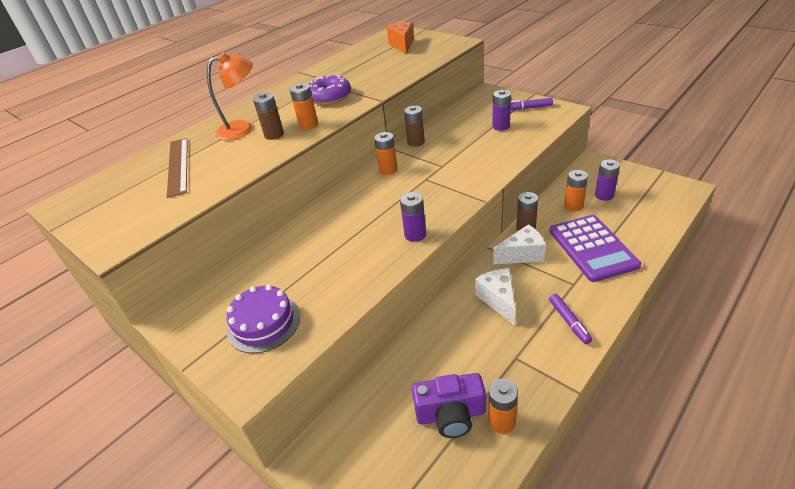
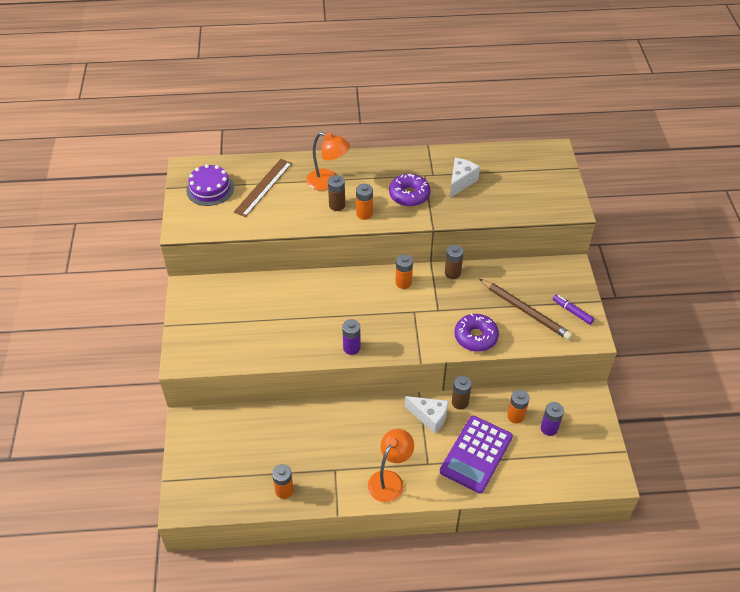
camera: 40 degrees right, 10 degrees up
(263, 323) = (220, 332): purple cake -> purple cake (210, 189)
(402, 45) = (532, 175): orange cheese -> none
(451, 415) = (267, 464): purple camera -> none
(496, 160) = (475, 337): none -> purple donut
(498, 300) = (373, 431): white cheese -> white cheese (460, 182)
(501, 126) = (525, 311): purple battery -> brown pencil
(569, 321) = (390, 480): purple marker -> orange lamp

